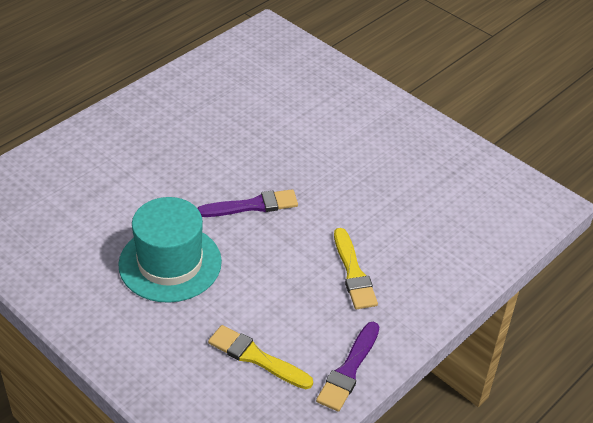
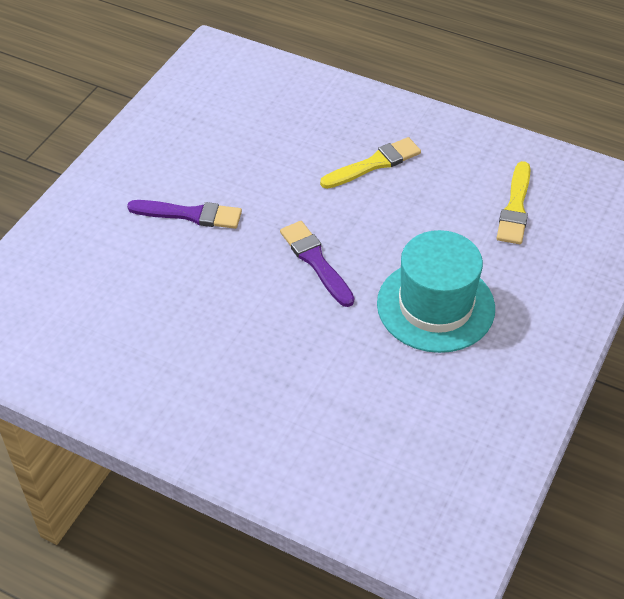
camera: 105 degrees left, 5 degrees up
(349, 370) = (491, 145): purple brush -> purple brush (190, 214)

